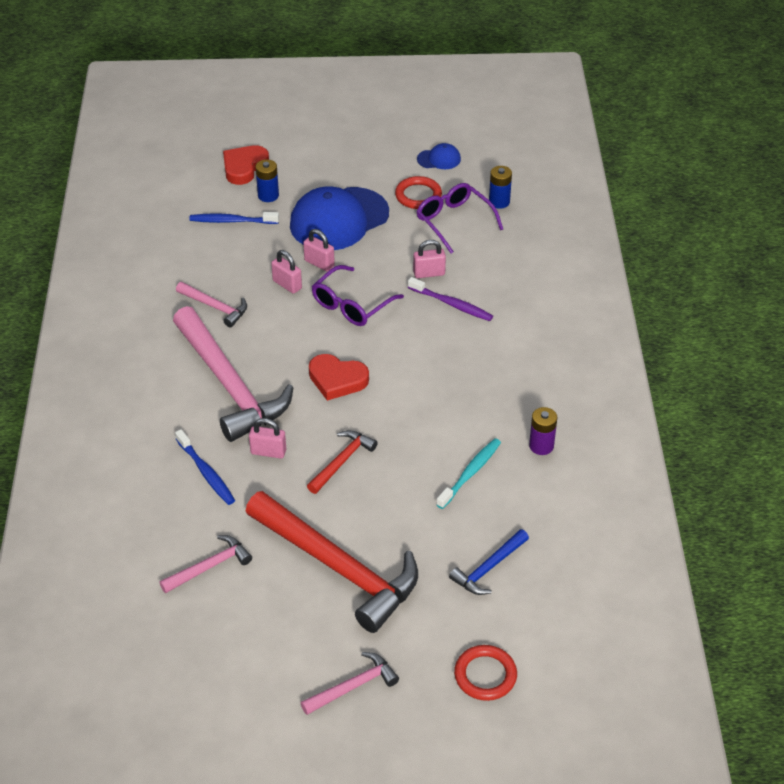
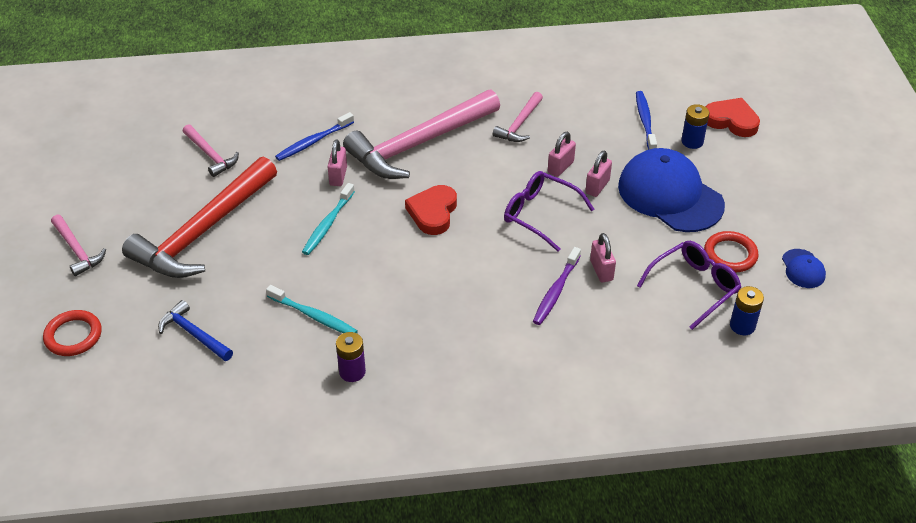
camera: 85 degrees right, 0 degrees up
(342, 461) = (328, 224): red hammer -> turquoise toothbrush

